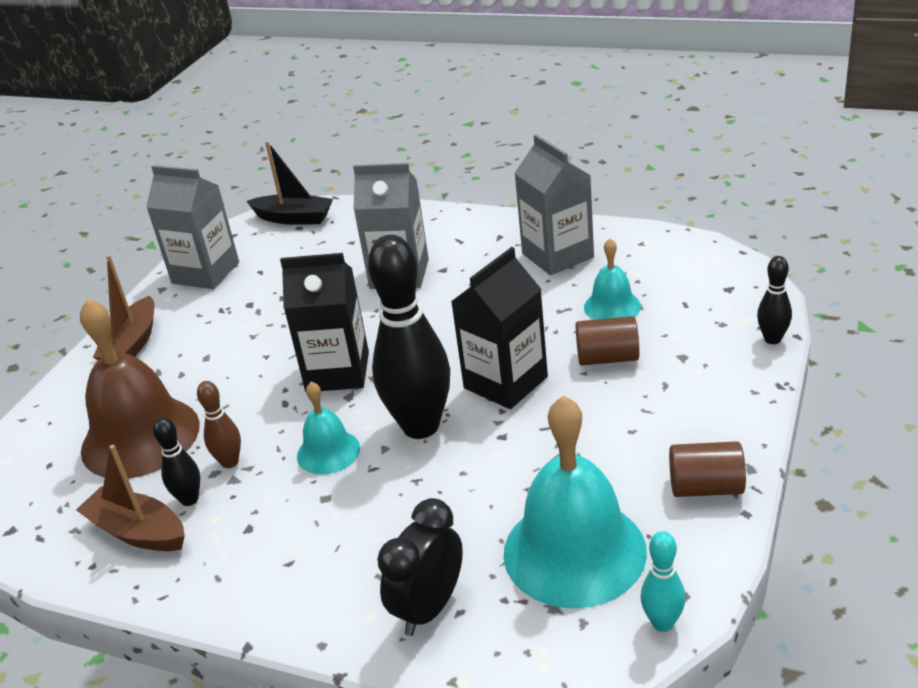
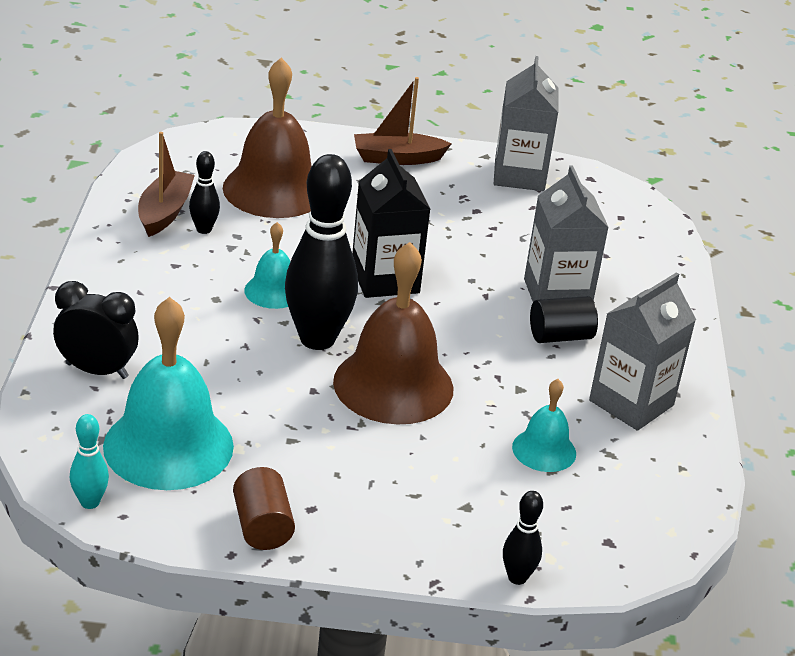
camera: 65 degrees right, 0 degrees up
(230, 462) = (251, 241): brown bowling pin -> none
(294, 218) = (636, 211): black boat -> none
(459, 279) = (560, 336): none -> black cylinder
(505, 382) = (393, 385): black carton -> brown bell
(607, 358) = (450, 451): brown cylinder -> none

